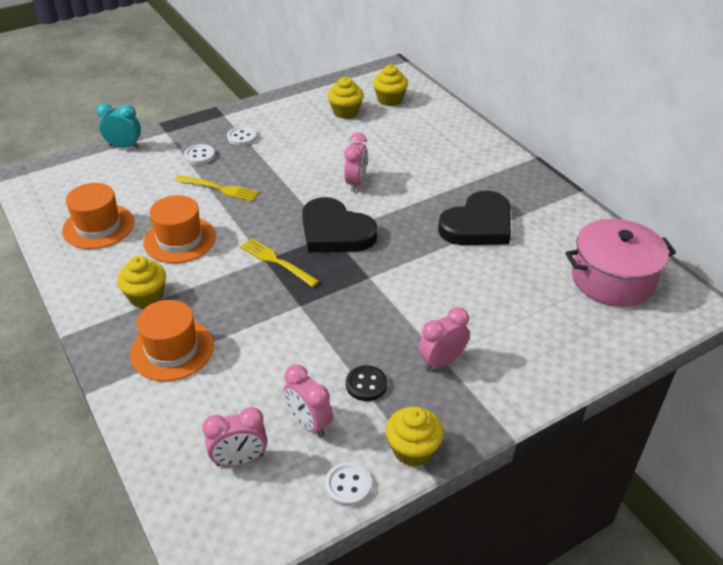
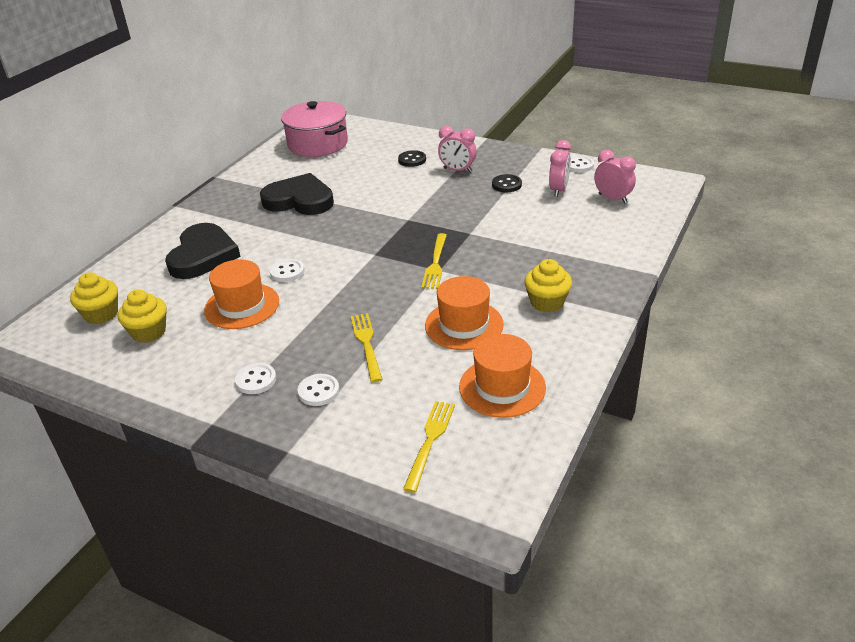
camera: 120 degrees left, 5 degrees down
(101, 179) = (430, 441): none -> yellow fork
(124, 146) = (349, 468): turquoise clock -> none
(172, 349) = (576, 261): orange hat -> orange hat (242, 306)
(335, 232) = (369, 253): black heart -> black heart (203, 255)
(356, 183) = (287, 272): pink clock -> white button
(413, 449) = (532, 157): yellow cupcake -> none
(503, 336) = (412, 160): none -> black button

